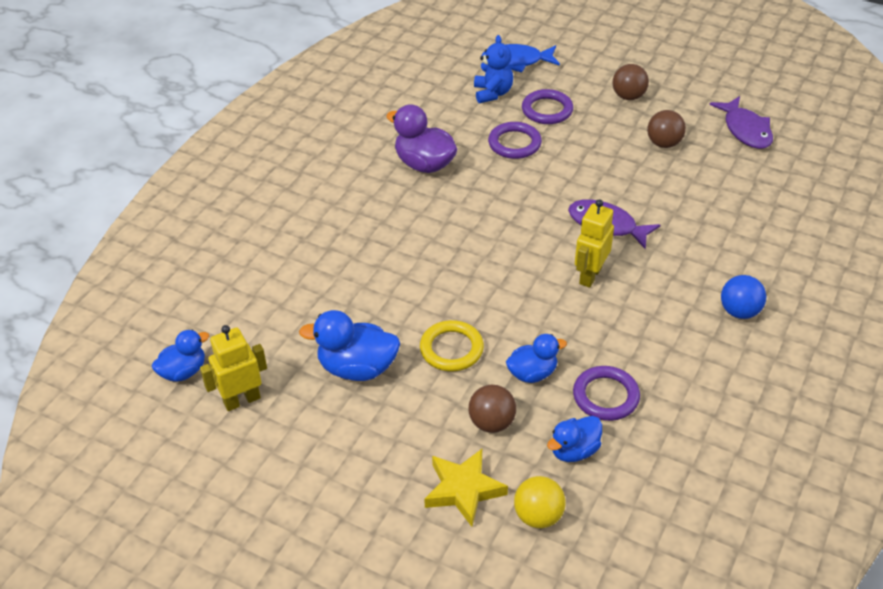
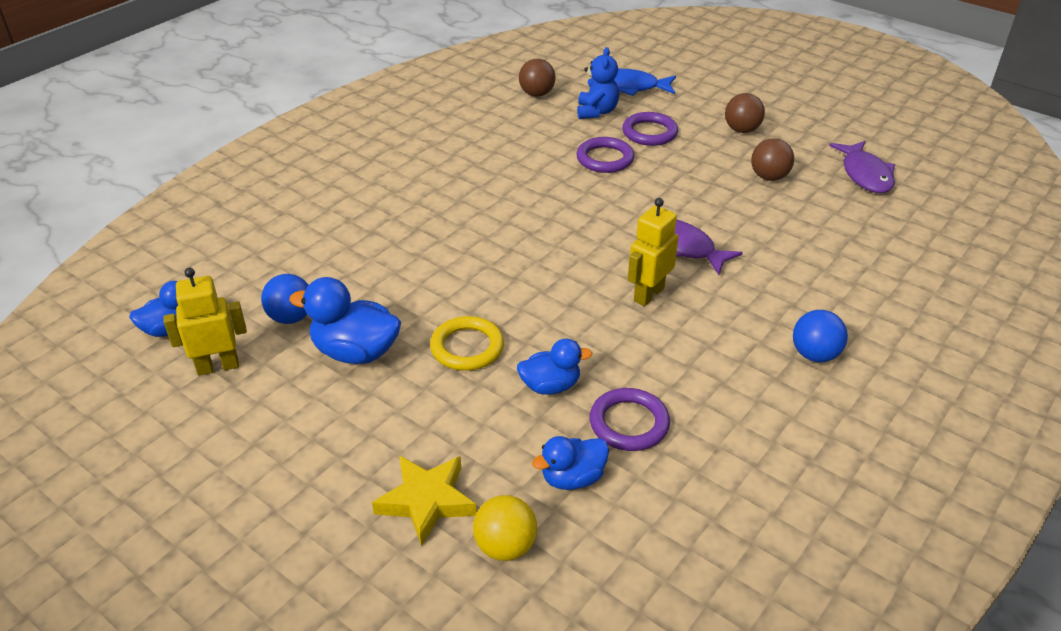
camera: 10 degrees right, 5 degrees down
(288, 344) = (291, 317): none -> blue ball
(424, 164) = (502, 167): purple duck -> none
(491, 423) = (485, 432): brown ball -> brown ball (537, 94)

